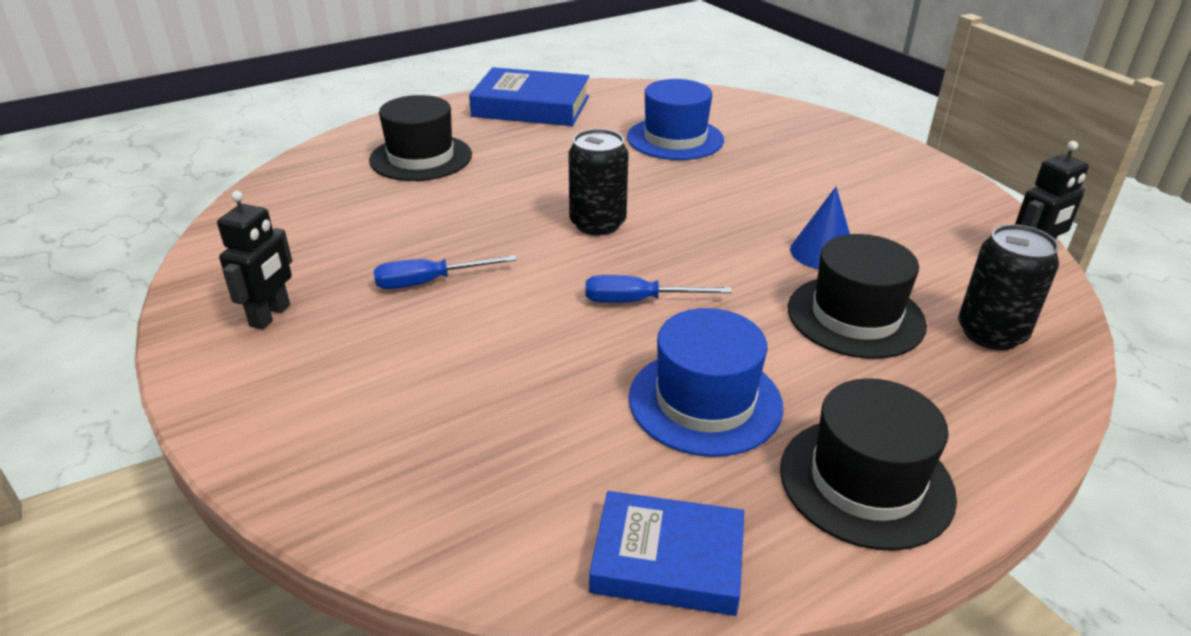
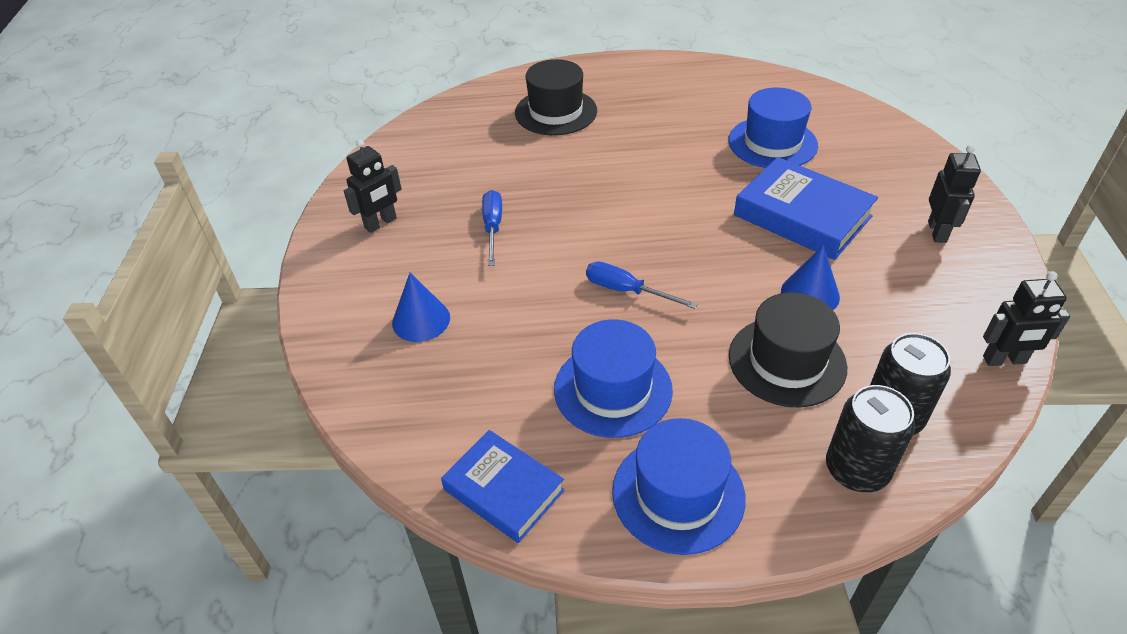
camera: 30 degrees right, 10 degrees up
(407, 405) = (421, 320): none -> blue cone
(429, 282) = (493, 227): blue screwdriver -> blue screwdriver turned 75 degrees clockwise
(531, 106) = (674, 79): blue book -> blue book (802, 216)
(597, 224) = (646, 211): black can -> black can (856, 470)
(866, 481) = (678, 494): black hat -> blue hat
(883, 174) = (937, 232): none -> black robot

